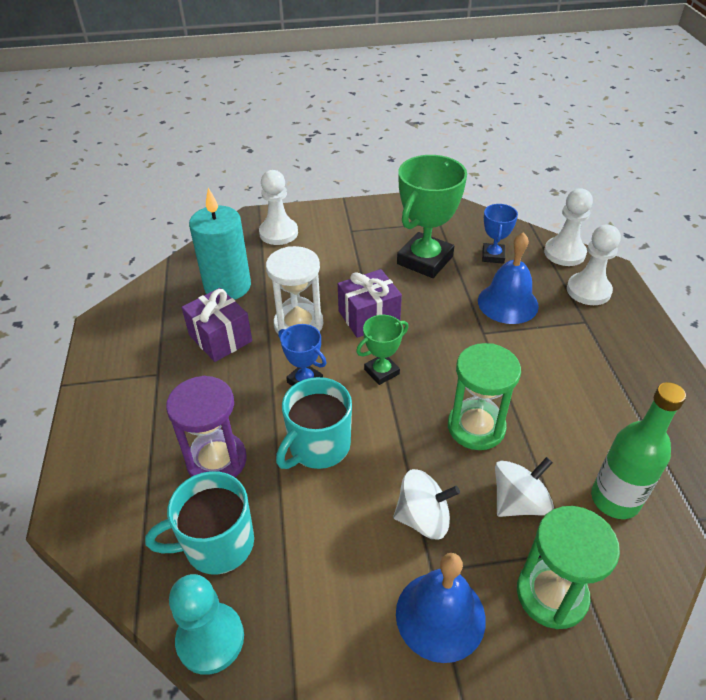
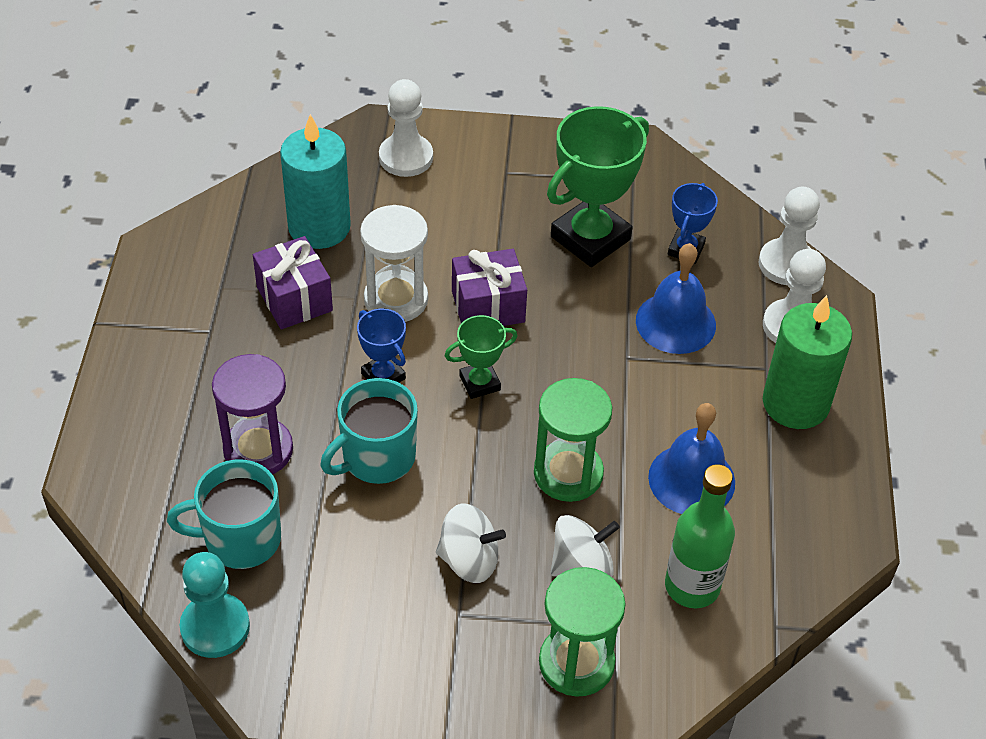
camera: 10 degrees right, 5 degrees up
(440, 615) = (452, 657): blue bell -> blue bell (691, 479)
(619, 341) = (795, 403): none -> green candle

